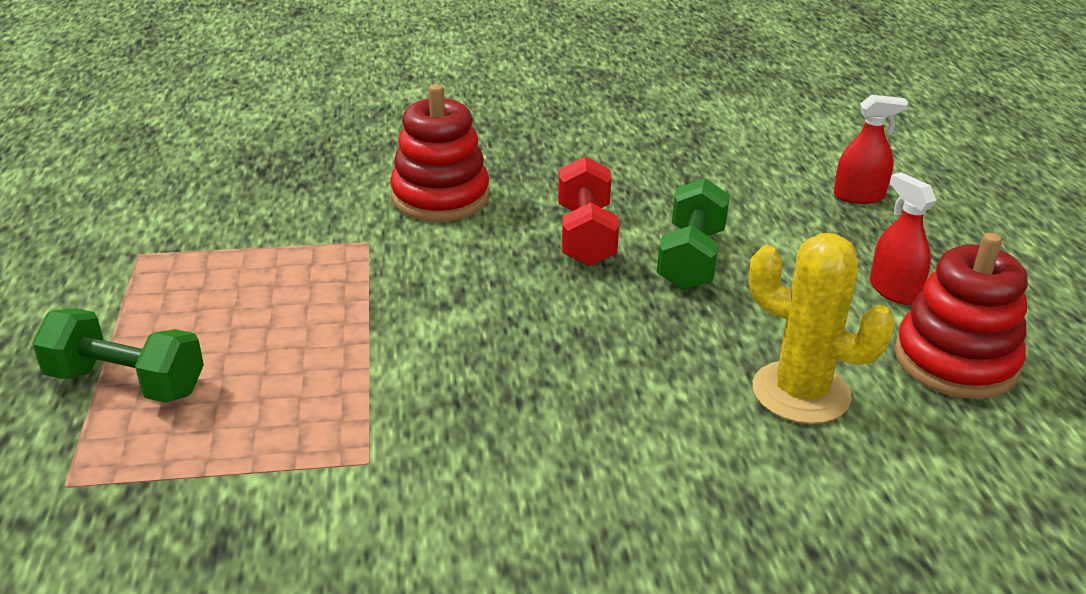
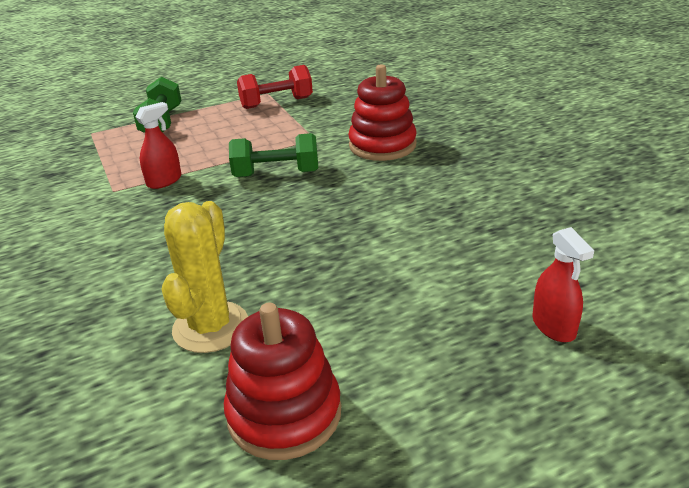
camera: 75 degrees right, 0 degrees up
(585, 235) = (371, 203): red dumbbell -> red dumbbell (276, 103)
(691, 259) = (369, 250): green dumbbell -> green dumbbell (276, 174)
(894, 290) = (385, 365): red spray bottle -> red spray bottle (164, 181)

